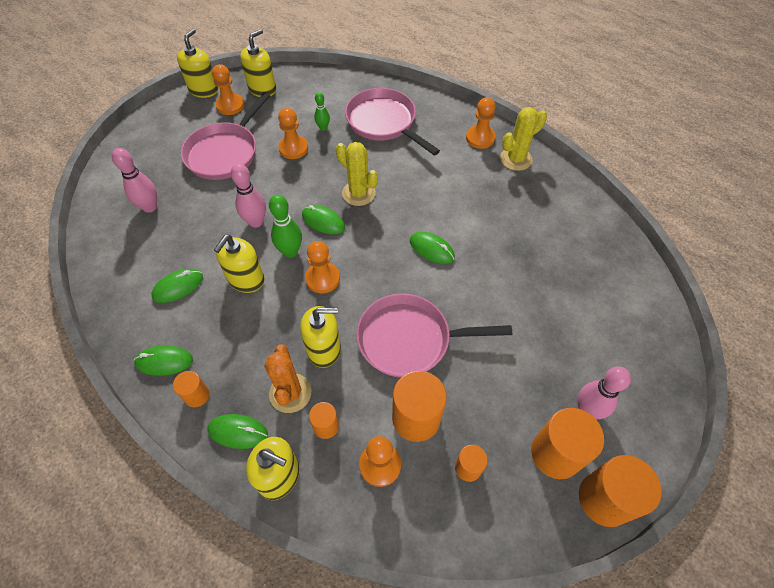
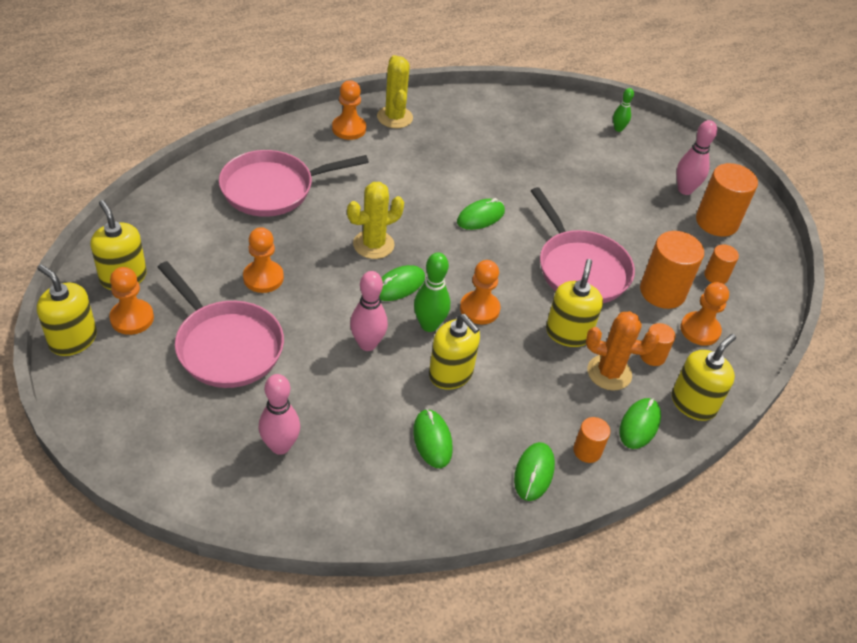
camera: 75 degrees left, 10 degrees down
(323, 128) = (245, 241): green bowling pin -> green bowling pin (618, 129)
(409, 339) = (580, 268): pink pan -> pink pan turned 45 degrees counterclockwise
(604, 499) = (758, 212): orange cylinder -> none

